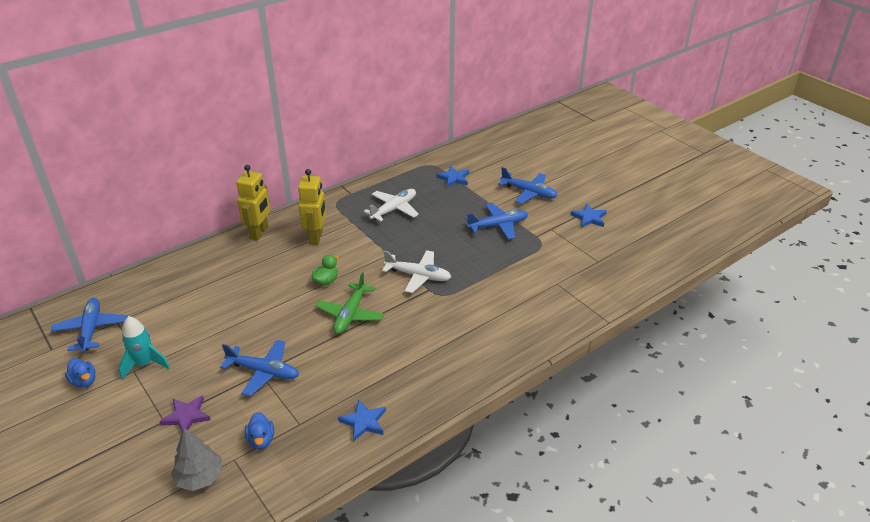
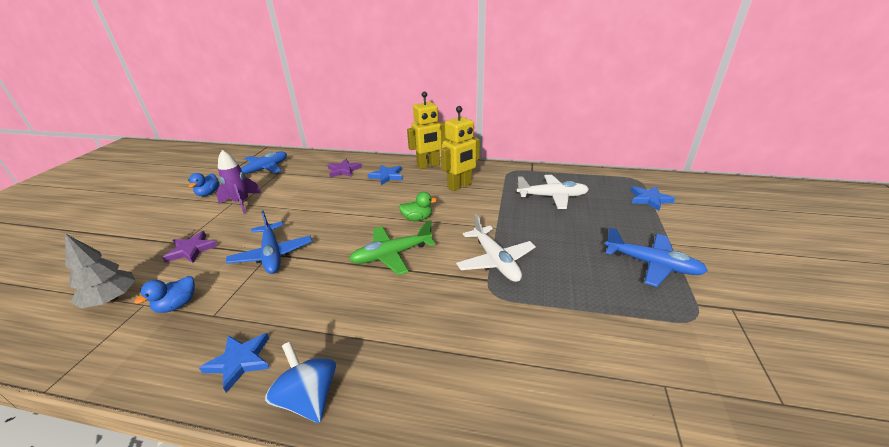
camera: 50 degrees right, 5 degrees down
(144, 364) = (242, 203): turquoise rocket -> purple rocket
(185, 280) = (343, 170): none -> purple star
(427, 402) = (308, 398): none -> blue spinning top
(529, 193) = (739, 252): blue plane -> none
(589, 218) = (823, 331): blue star -> blue star (387, 176)

